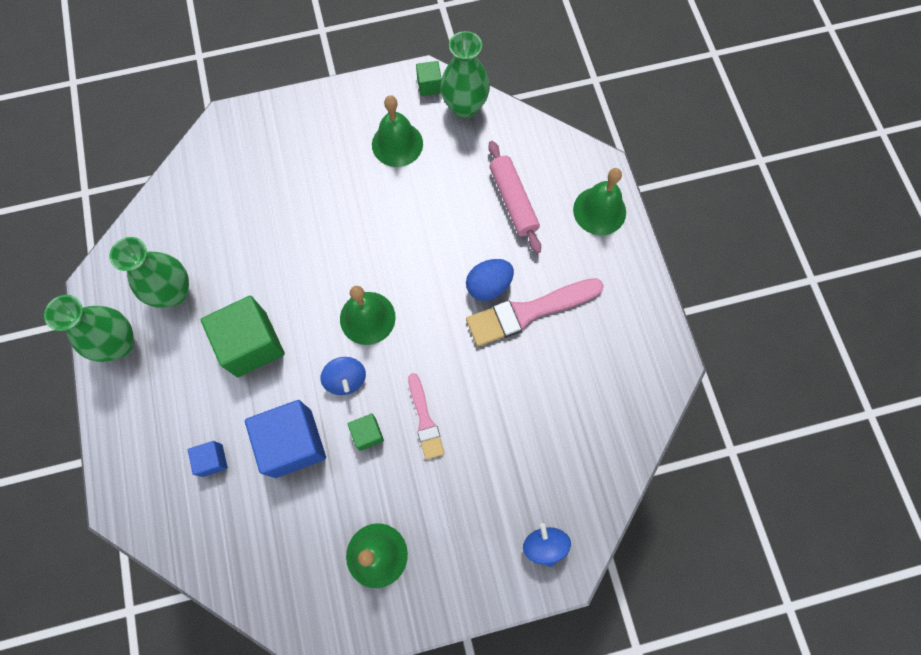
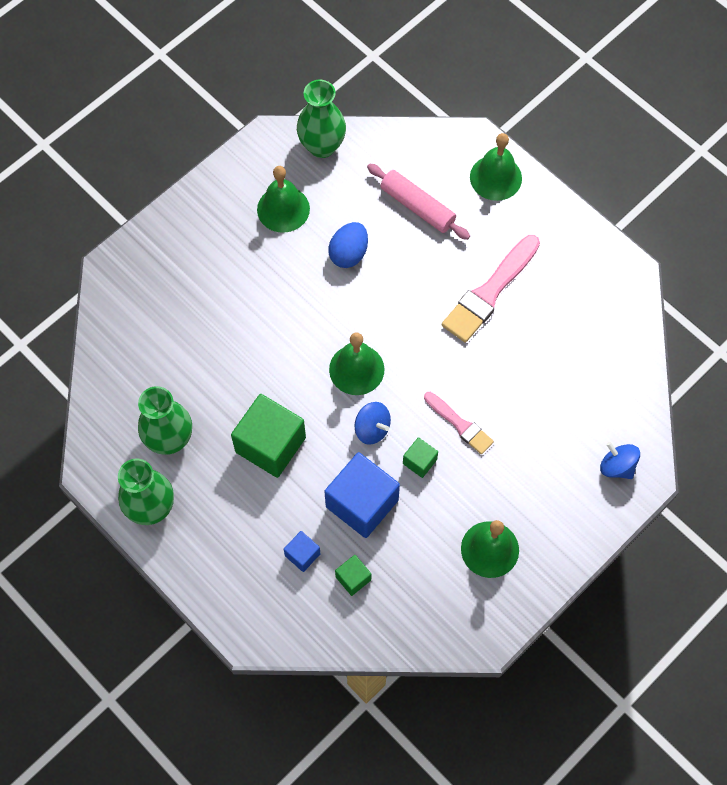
camera: 30 degrees left, 5 degrees down
(429, 85) = (278, 143): green cube -> green cube (353, 578)
(488, 286) = (442, 288): blue egg -> blue egg (349, 253)

